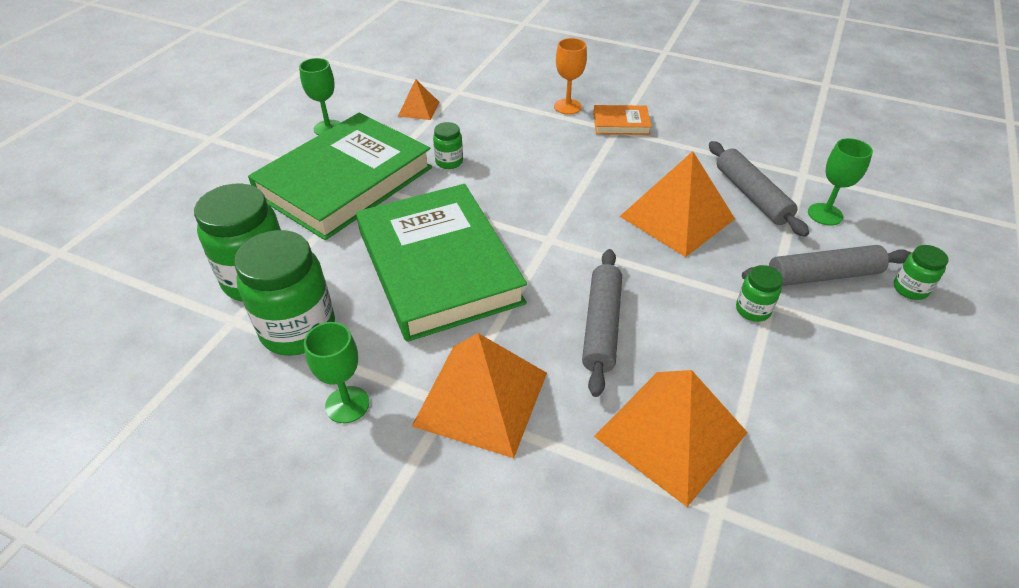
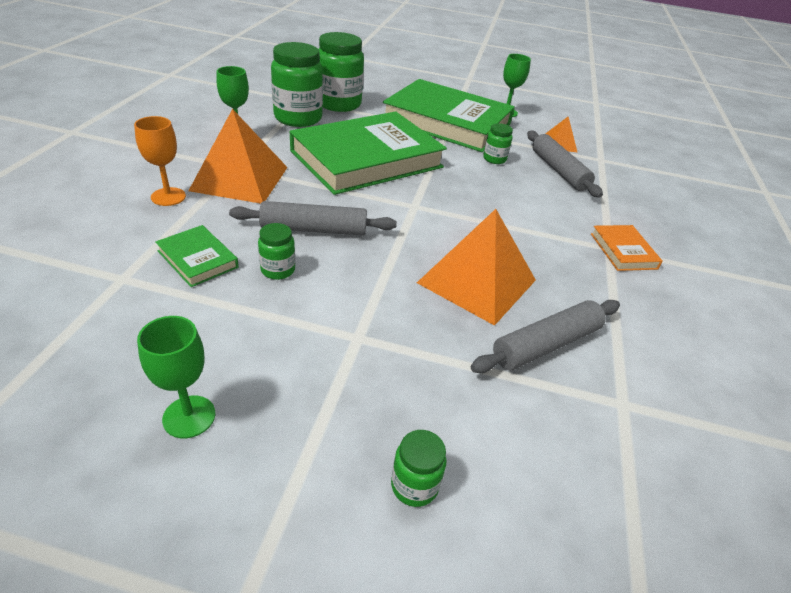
camera: 75 degrees right, 5 degrees down
(567, 107) = (626, 217): orange goblet -> orange goblet (168, 197)
(671, 434) = (198, 259): orange pyramid -> green book
(753, 310) = (348, 323): green jar -> green jar (278, 270)
(823, 275) = (417, 391): grey rolling pin -> grey rolling pin (558, 171)
(825, 214) = (542, 414): green goblet -> green goblet (189, 416)

